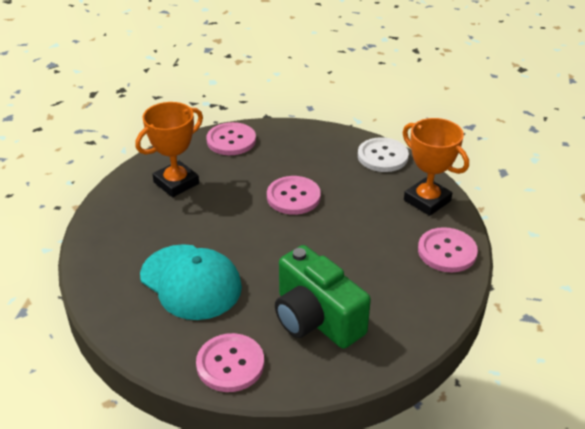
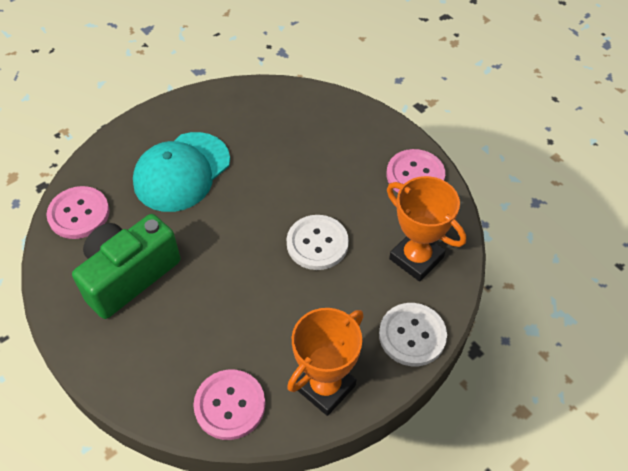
camera: 85 degrees right, 15 degrees up
(176, 183) = (329, 139): orange trophy -> orange trophy (416, 258)
(293, 197) = (317, 243): pink button -> white button

